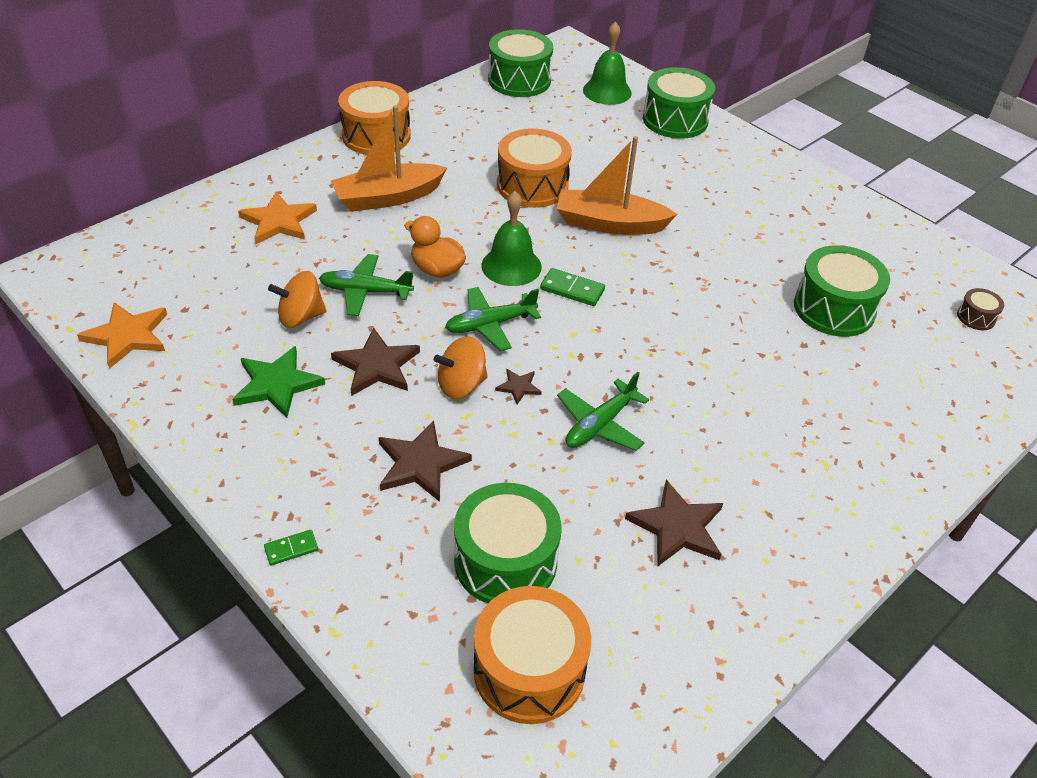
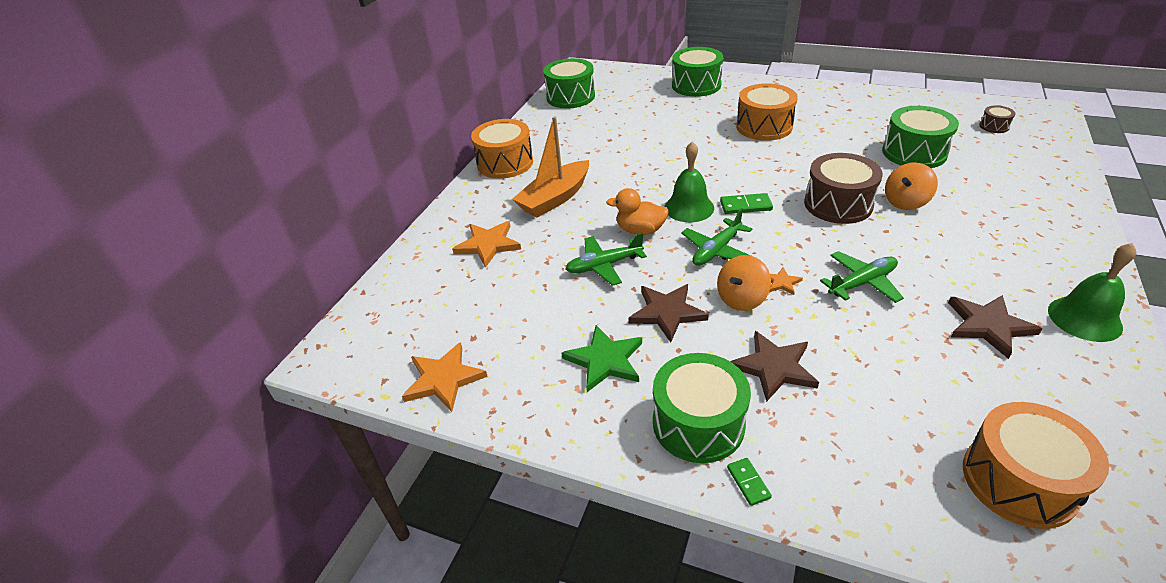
camera: 20 degrees left, 5 degrees down
(291, 549) = (748, 482): green domino -> green domino turned 60 degrees counterclockwise
(300, 317) = (573, 303): orange spinning top -> orange spinning top (905, 202)
(505, 561) = (910, 408): green drum -> green drum (698, 423)
(518, 387) = (781, 282): brown star -> orange star
(532, 186) = (648, 154): orange drum -> orange drum (764, 126)
(600, 425) = (862, 283): green plane -> green plane turned 135 degrees counterclockwise
(607, 91) = (635, 84): green bell -> green bell (1084, 318)
(610, 224) = (724, 157): orange boat -> none
(673, 330) = (838, 204): none -> brown drum

